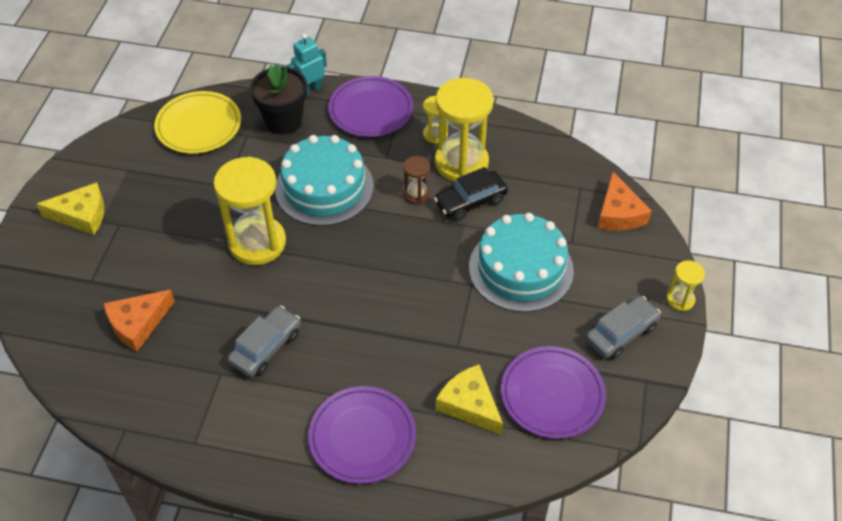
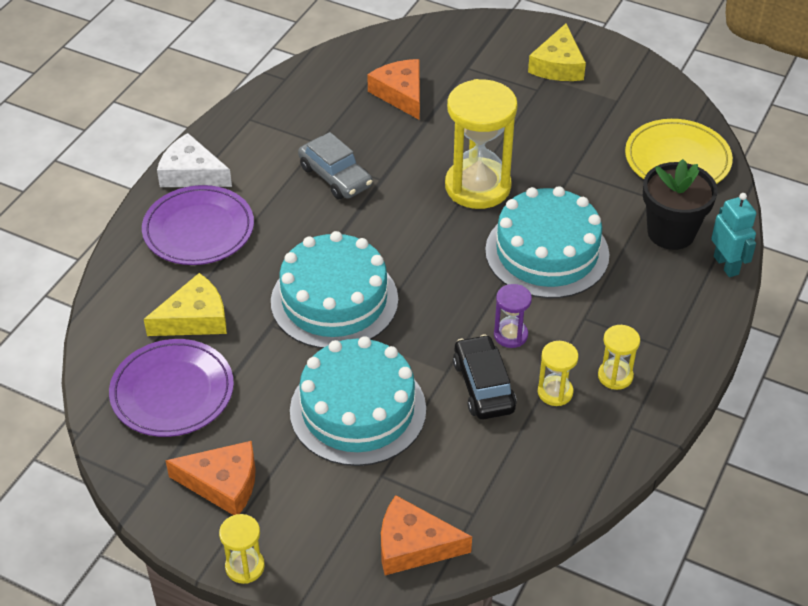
camera: 105 degrees right, 5 degrees down
(286, 469) = (191, 173): none -> white cheese
(370, 110) = (676, 318): purple plate -> none
(416, 195) = (510, 335): brown hourglass -> purple hourglass
(417, 310) = (334, 300): none -> turquoise cake
(461, 163) = (555, 392): yellow hourglass -> yellow hourglass, size x0.47
(621, 333) = (223, 483): grey car -> orange cheese

